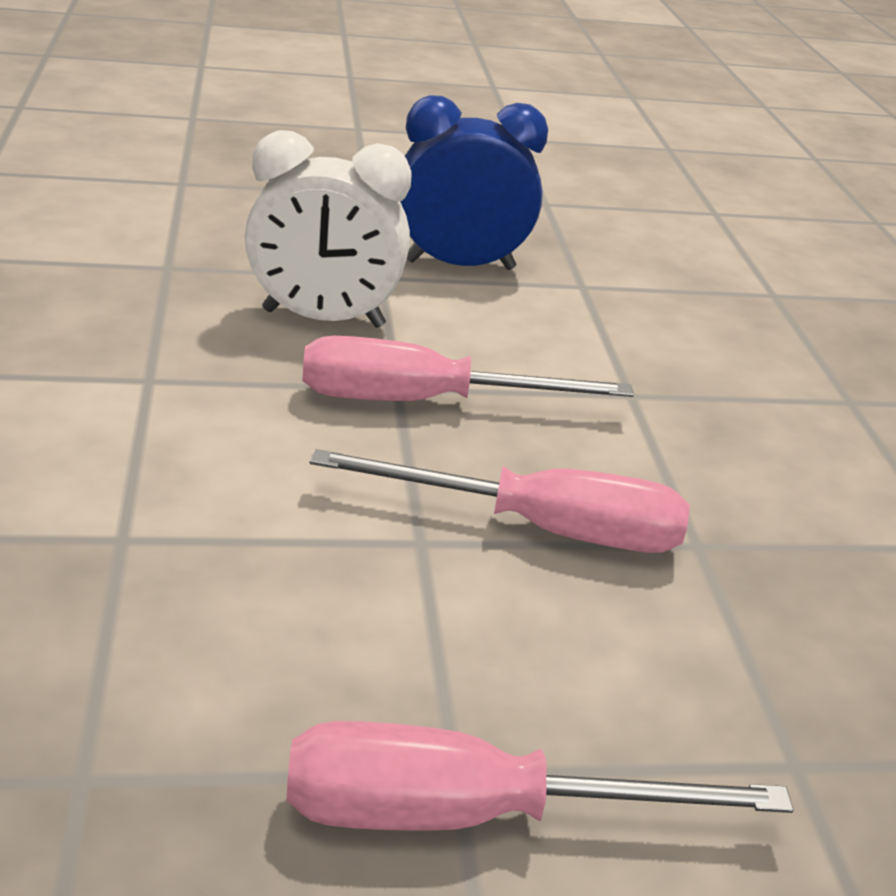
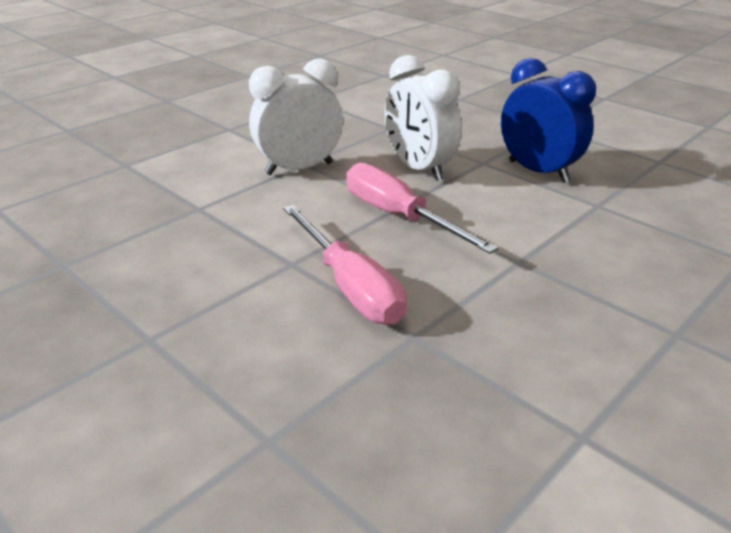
camera: 55 degrees right, 0 degrees up
(156, 392) = (299, 168): none -> white clock
(470, 814) = (126, 354): pink screwdriver -> none

